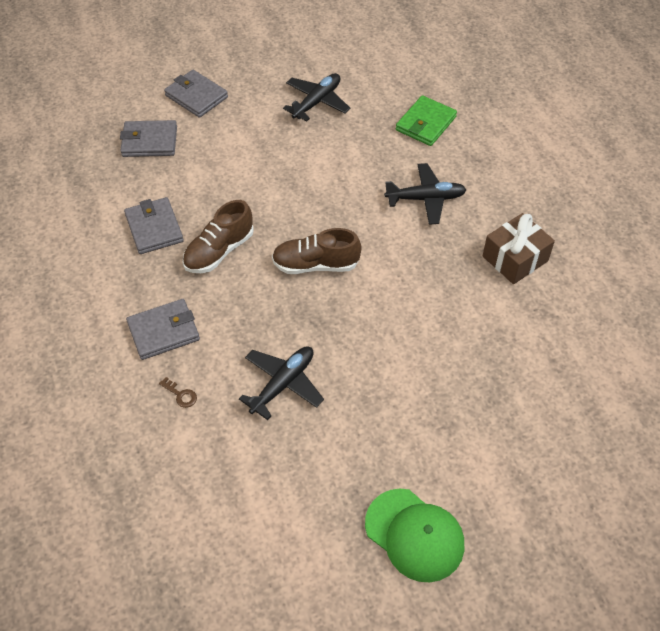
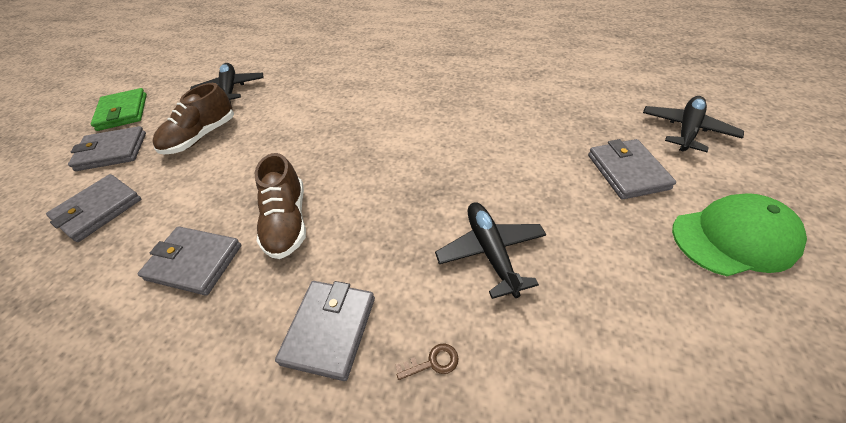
camera: 50 degrees left, 5 degrees down
(316, 265) = (378, 162): brown shoe -> brown shoe (201, 136)
(425, 123) = (324, 53): green wallet -> green wallet (123, 112)
(425, 199) = (385, 79): black plane -> black plane (686, 130)
(441, 440) = (627, 171): none -> grey wallet
(515, 258) = (479, 65): brown gift -> none

